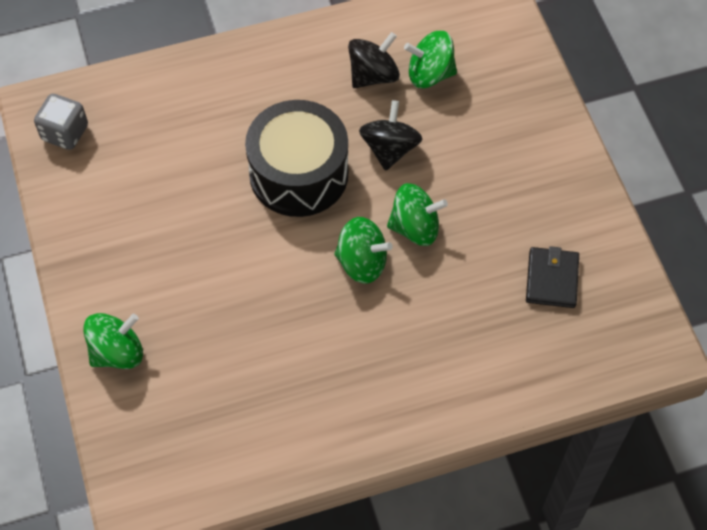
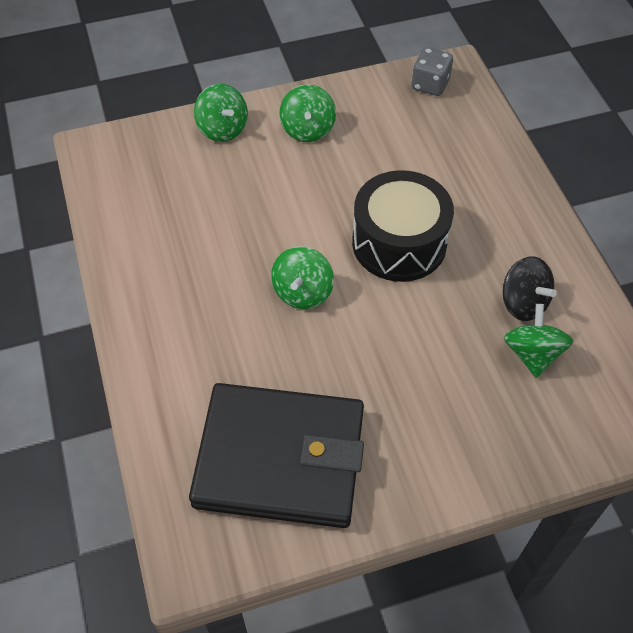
camera: 90 degrees right, 5 degrees down
(390, 149) = (433, 316): black spinning top -> none
(415, 227) = (341, 336): green spinning top -> green spinning top (307, 129)
(551, 279) = (280, 458): black wallet -> black wallet, size x2.45

